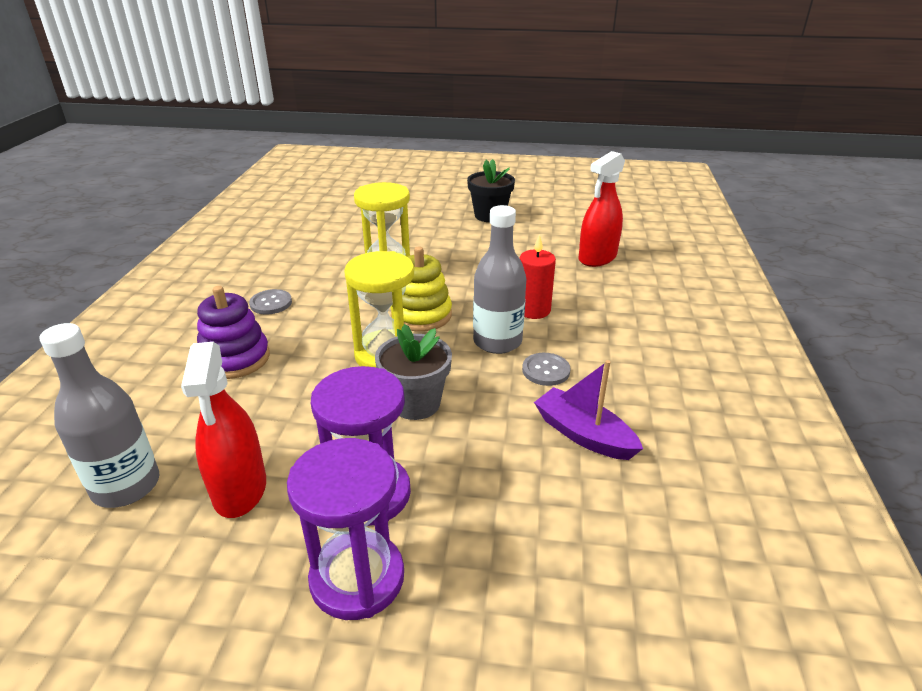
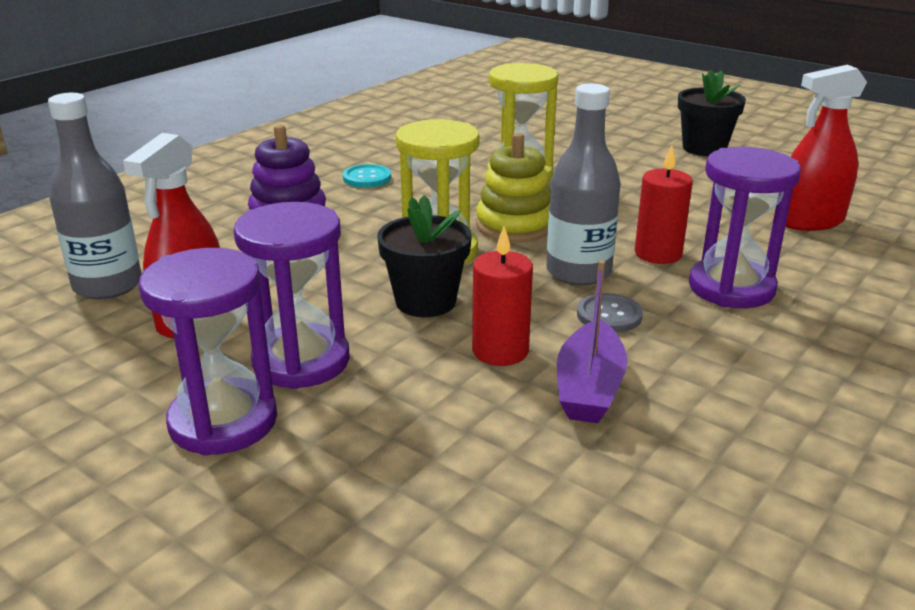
camera: 30 degrees right, 5 degrees down
(271, 303) = (367, 178): grey button -> turquoise button
(416, 403) = (425, 302): grey flower pot -> black flower pot
(503, 427) = (500, 351): none -> red candle
(583, 434) = (589, 388): purple boat -> purple boat turned 150 degrees counterclockwise
(597, 323) = (731, 288): none -> purple hourglass

